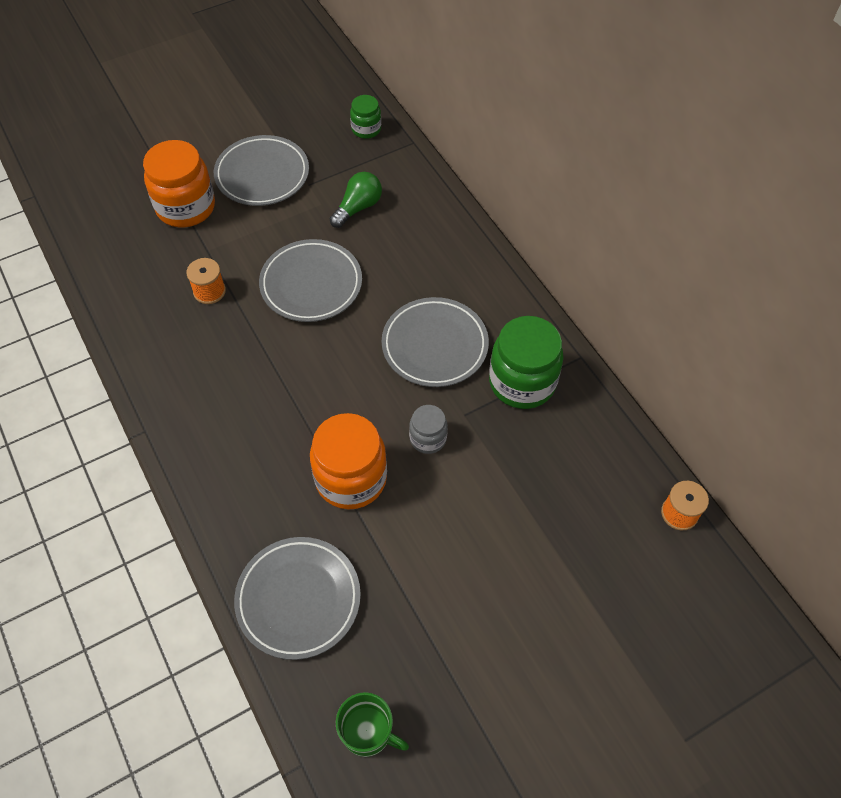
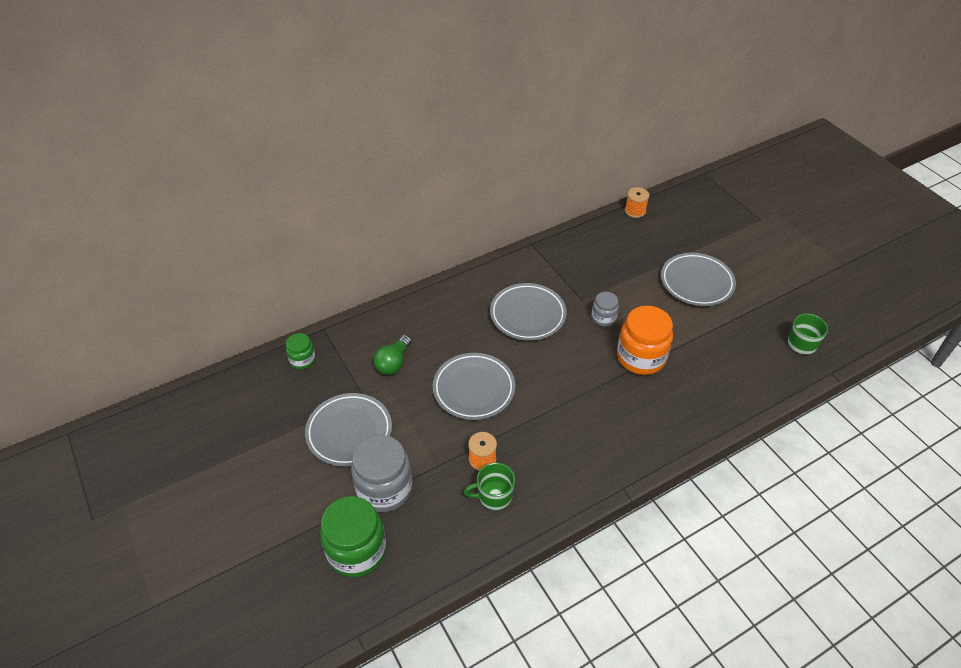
camera: 90 degrees left, 10 degrees down
(159, 301) = (494, 496): none -> green mug
(186, 207) = (384, 489): orange jar -> grey jar
(298, 599) = (732, 381): grey plate -> grey plate (696, 282)
(358, 207) = (393, 362): green light bulb -> green light bulb turned 105 degrees counterclockwise
(522, 382) = (554, 271): green jar -> green jar (357, 551)

